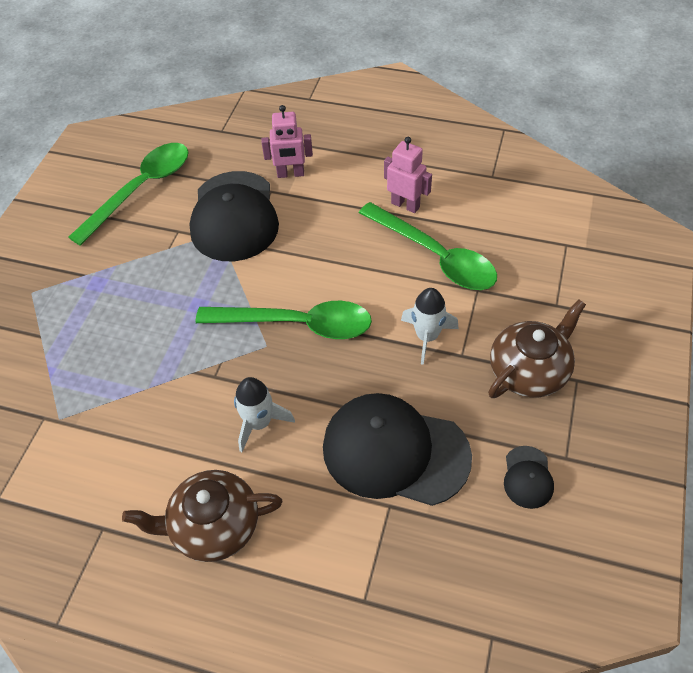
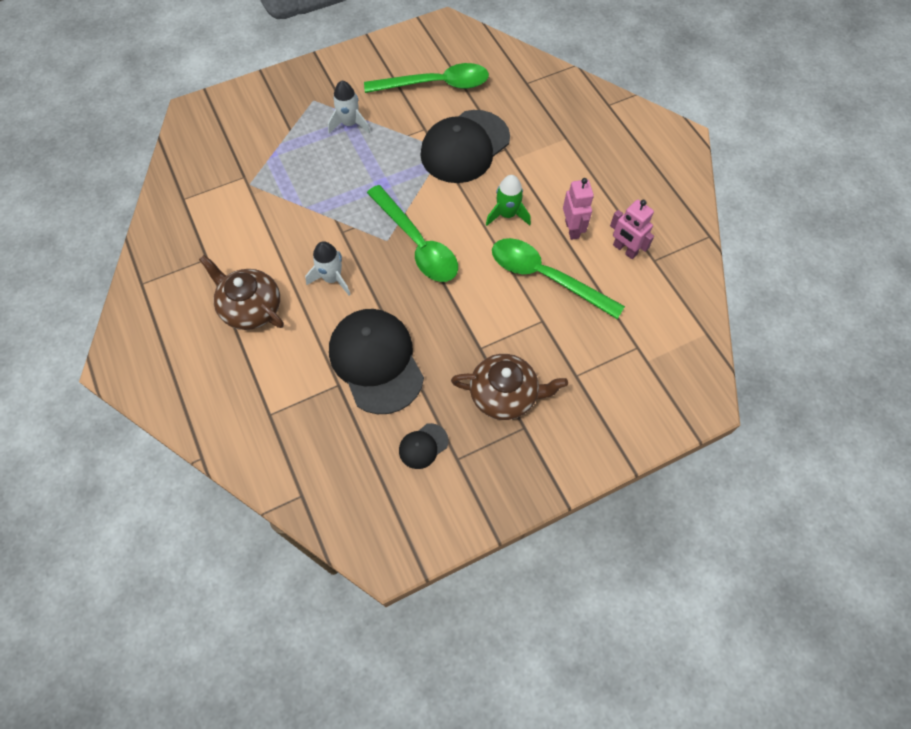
camera: 45 degrees right, 10 degrees up
(290, 174) = (530, 147): pink robot -> pink robot (624, 250)
(341, 237) = (507, 214): none -> green rocket
(427, 337) = (475, 319): white rocket -> white rocket (349, 124)
(435, 256) = (545, 277): green spoon -> green spoon turned 120 degrees clockwise

